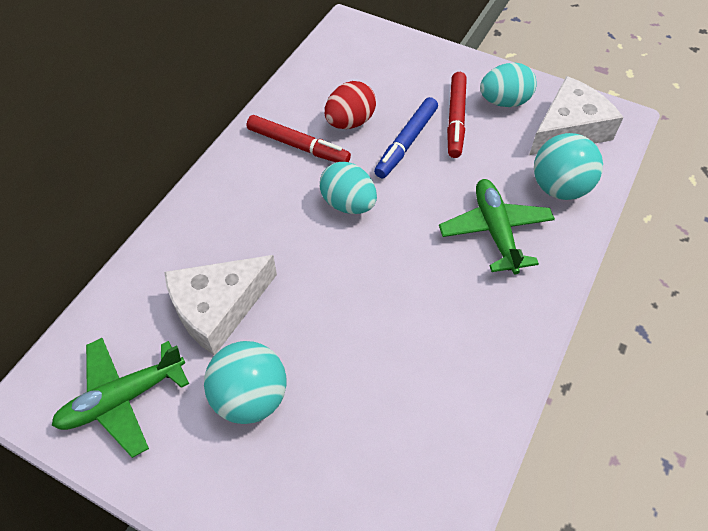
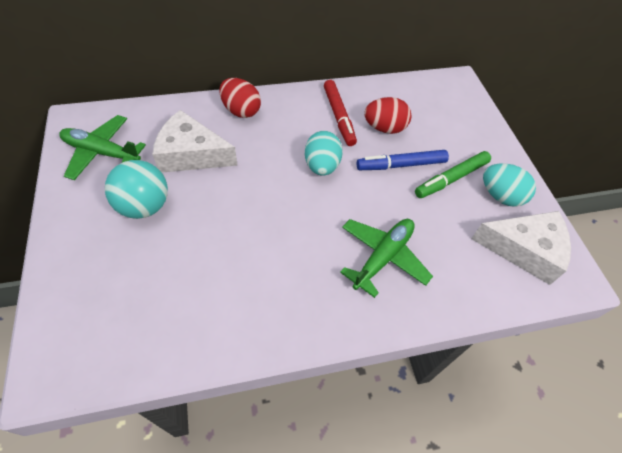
camera: 45 degrees right, 0 degrees up
(201, 222) = (241, 111): none -> red egg
(455, 119) = (451, 179): red marker -> green marker
(559, 187) = (463, 275): turquoise ball -> none

